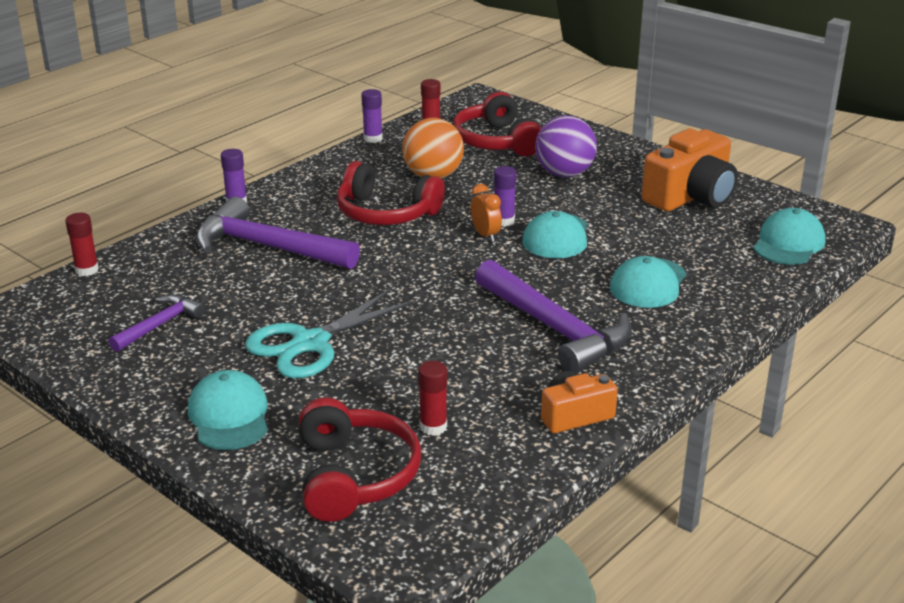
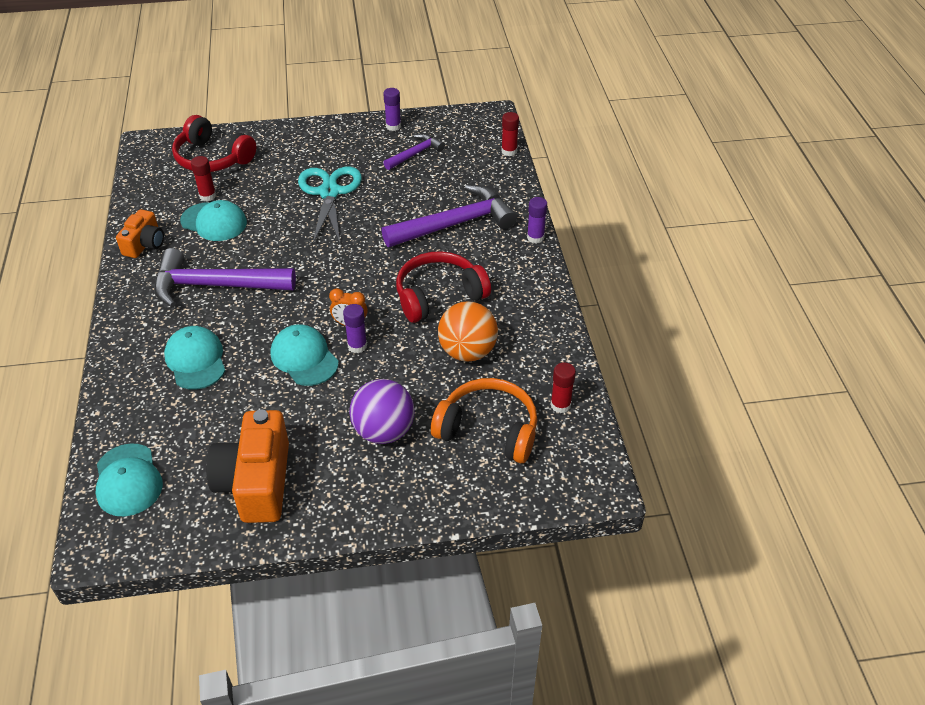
camera: 130 degrees right, 15 degrees up
(159, 325) = (415, 154): purple hammer -> purple hammer turned 120 degrees counterclockwise
(229, 416) = (305, 144): turquoise cap -> turquoise cap (214, 222)
(373, 138) = (574, 357): purple glue stick -> purple glue stick (393, 126)
(496, 141) = (488, 430): red headphones -> orange headphones

